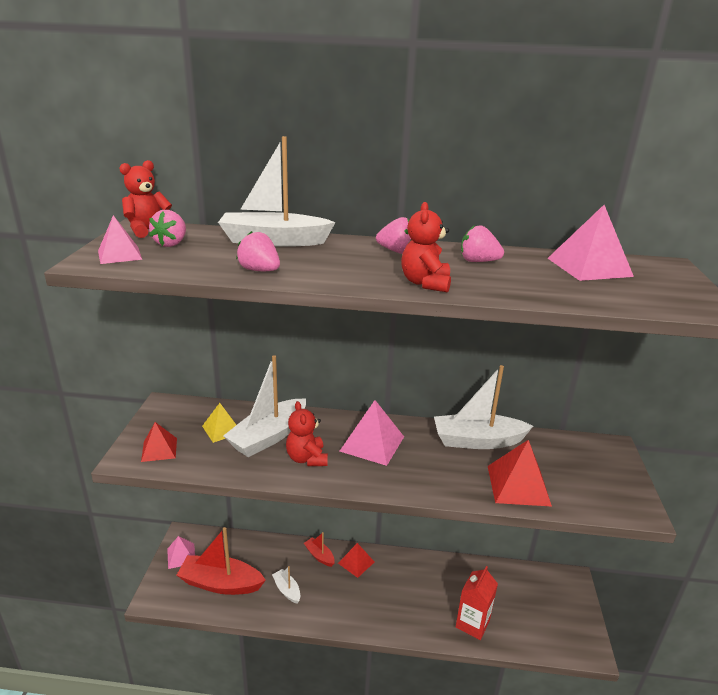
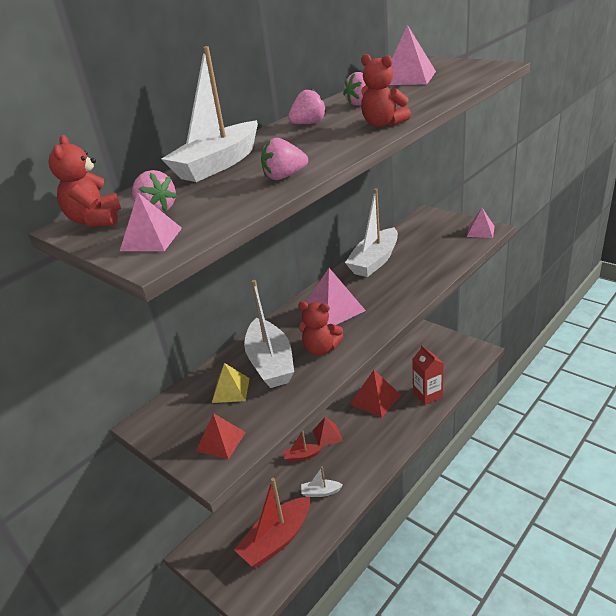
camera: 50 degrees left, 5 degrees up
(181, 555) = (217, 563): pink pyramid -> pink pyramid (480, 231)
(518, 485) = (434, 262): red pyramid -> red pyramid (375, 399)

